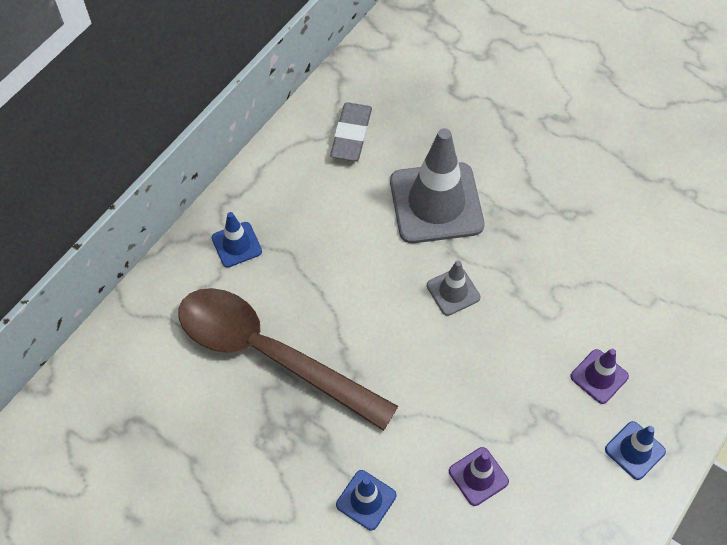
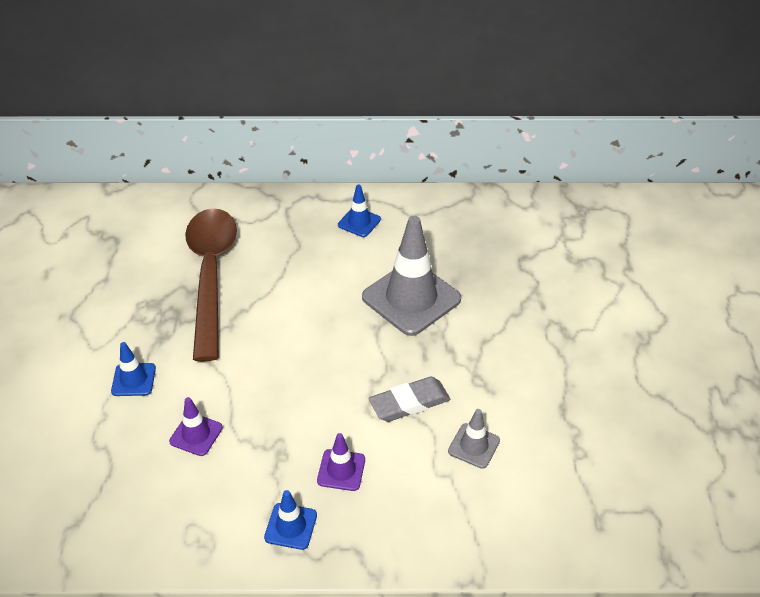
camera: 55 degrees right, 15 degrees down
(236, 244) = (282, 217): blue traffic cone -> blue traffic cone (359, 222)
(351, 135) = (425, 226): grey eraser -> grey eraser (409, 403)
(453, 291) = (342, 344): grey traffic cone -> grey traffic cone (474, 446)

